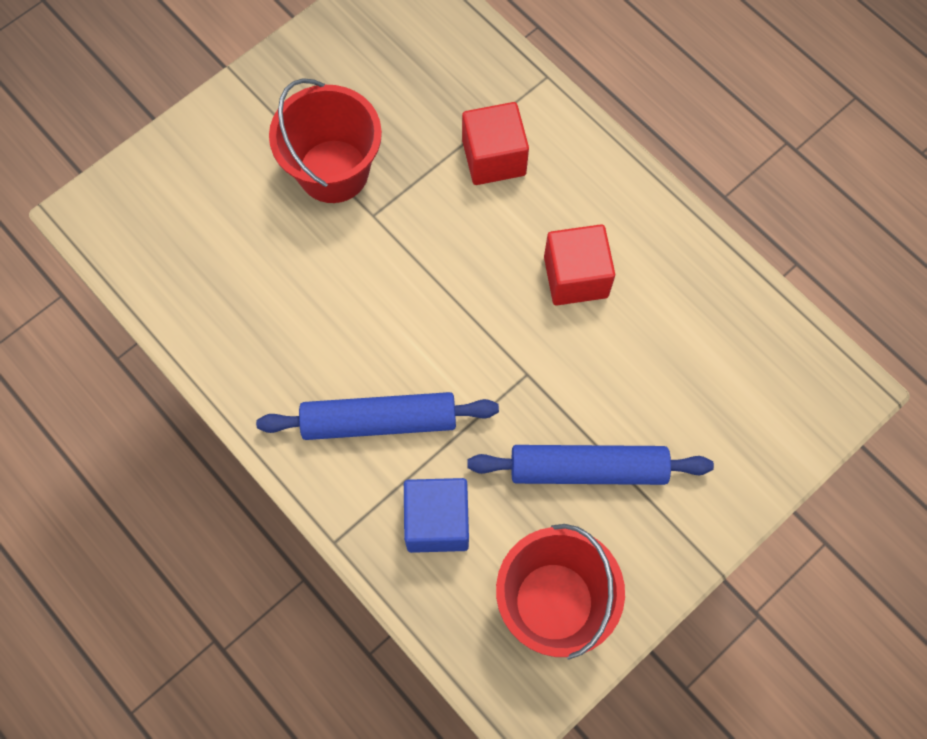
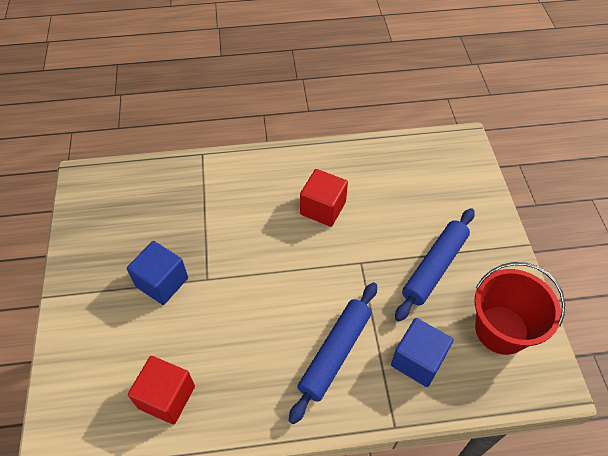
camera: 55 degrees left, 15 degrees down
(333, 171) = (162, 282): red bucket -> blue cube
(494, 158) = (225, 202): red cube -> red cube (166, 397)

